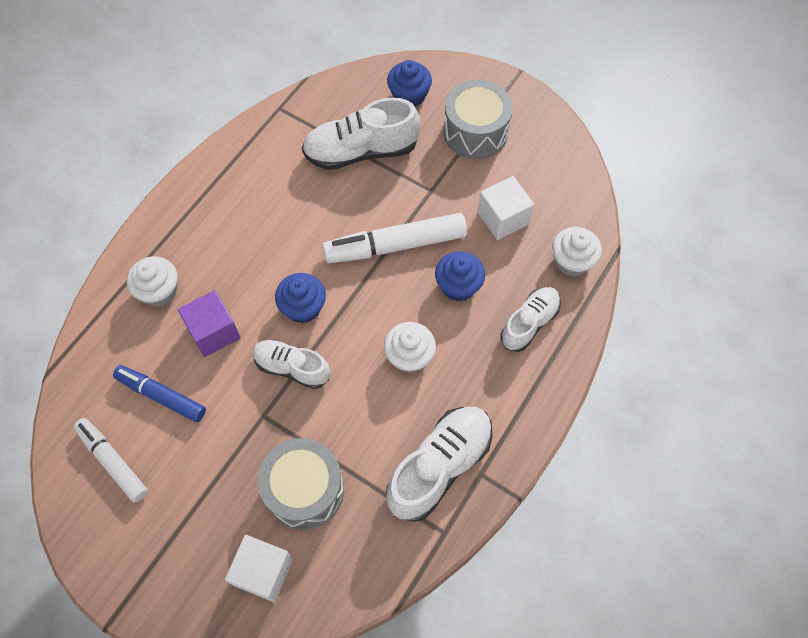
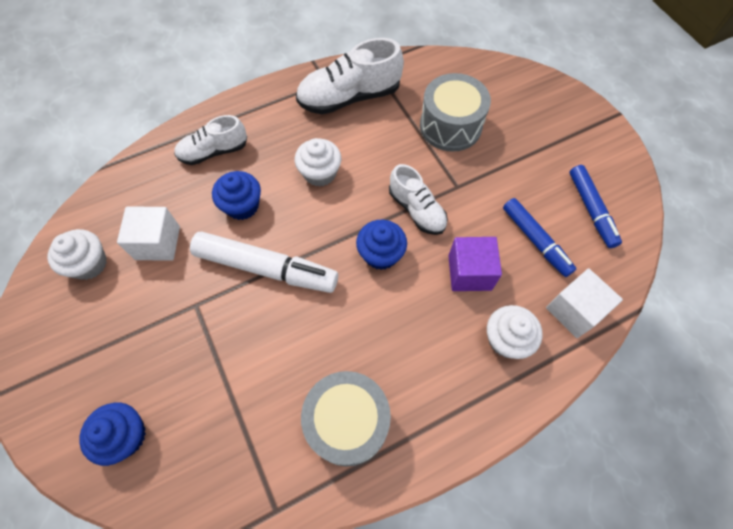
camera: 150 degrees left, 0 degrees up
(113, 462) = (591, 209): white marker -> blue marker
(263, 571) = (501, 95): white cube -> white cube (574, 310)
(361, 151) = (226, 390): white shoe -> none
(475, 132) = (102, 346): grey drum -> grey drum (347, 422)
(572, 261) = (140, 178): white cupcake -> white cupcake (89, 264)

